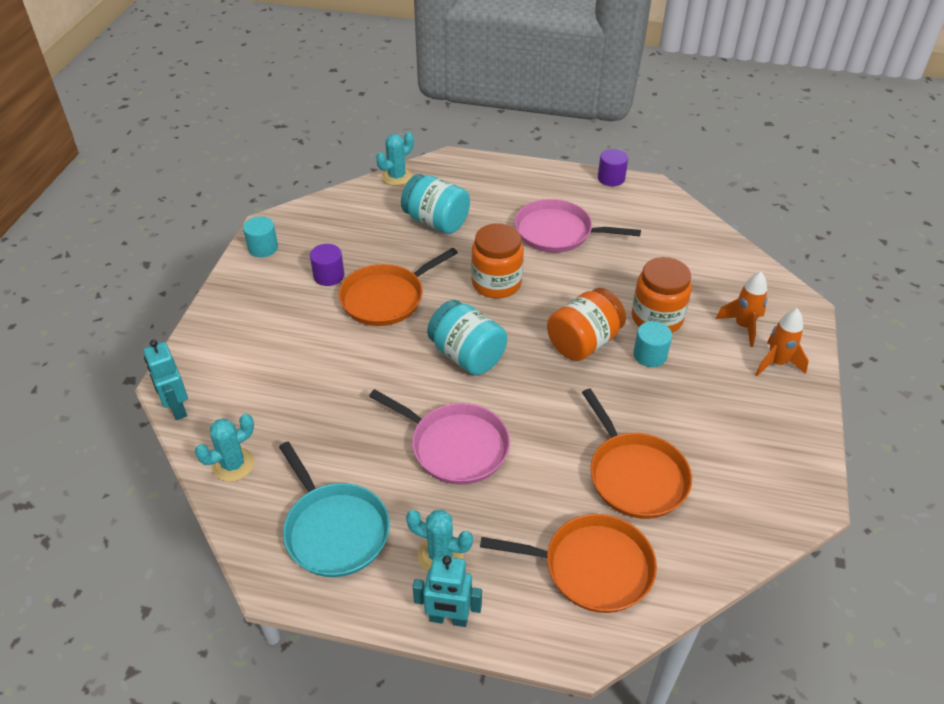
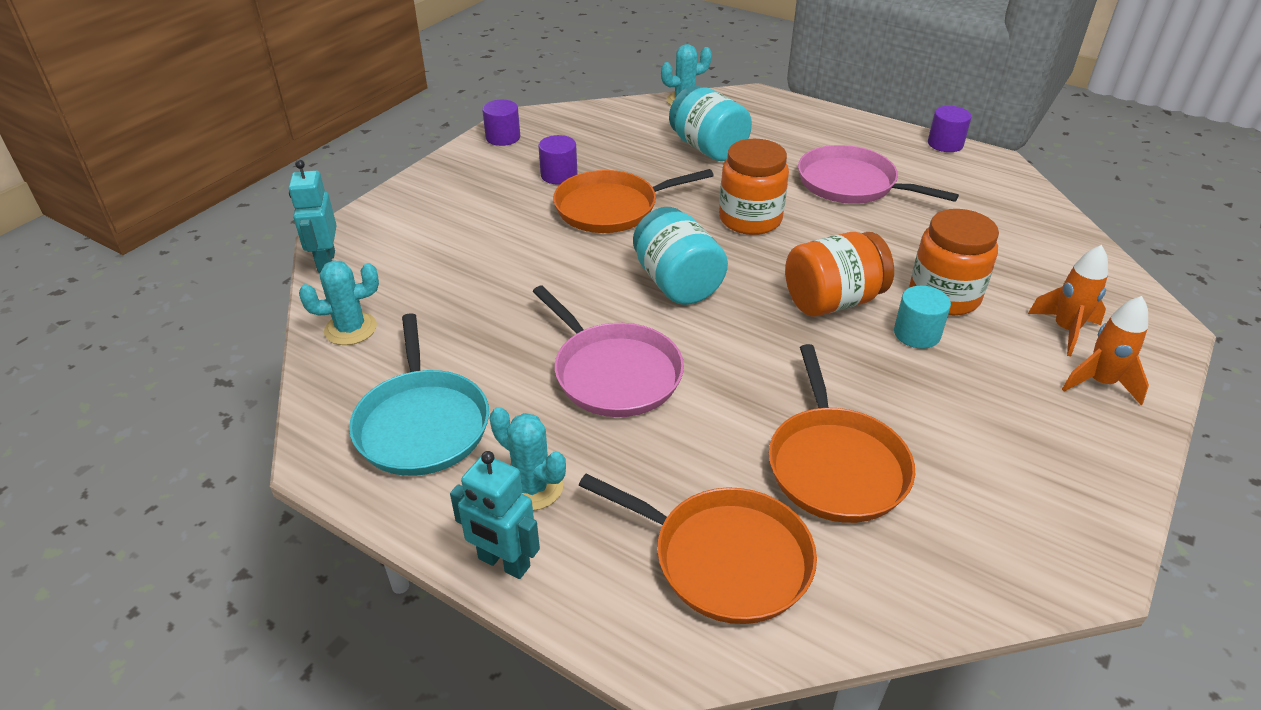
camera: 20 degrees right, 5 degrees down
(263, 248) = (503, 137): turquoise cylinder -> purple cylinder

